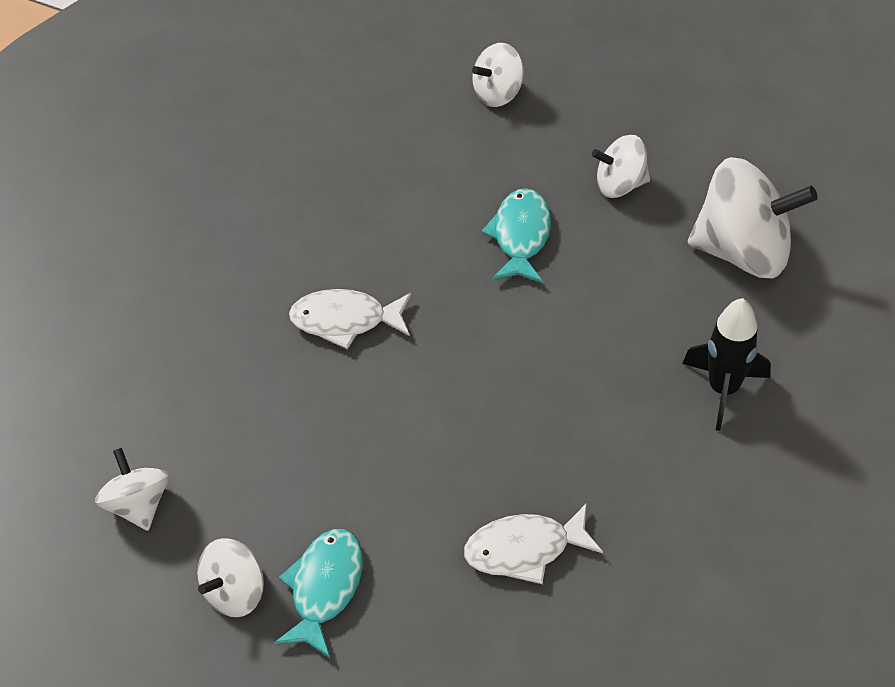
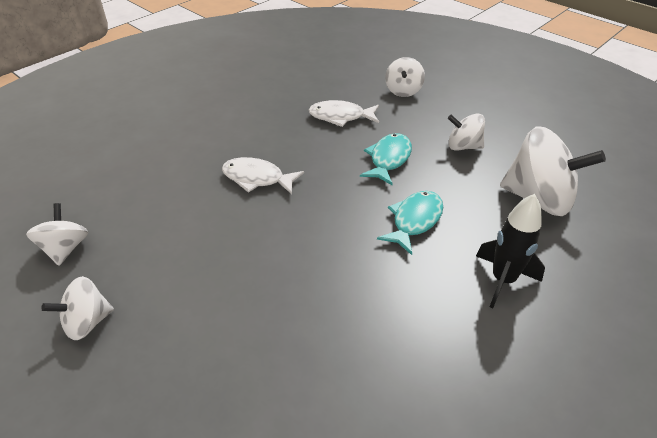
camera: 15 degrees right, 10 degrees down
(324, 588) = (149, 338): turquoise fish -> turquoise fish (414, 221)
(498, 93) = (403, 91): white spinning top -> white spinning top turned 60 degrees counterclockwise
(525, 549) = (310, 353): white fish -> white fish (340, 117)

